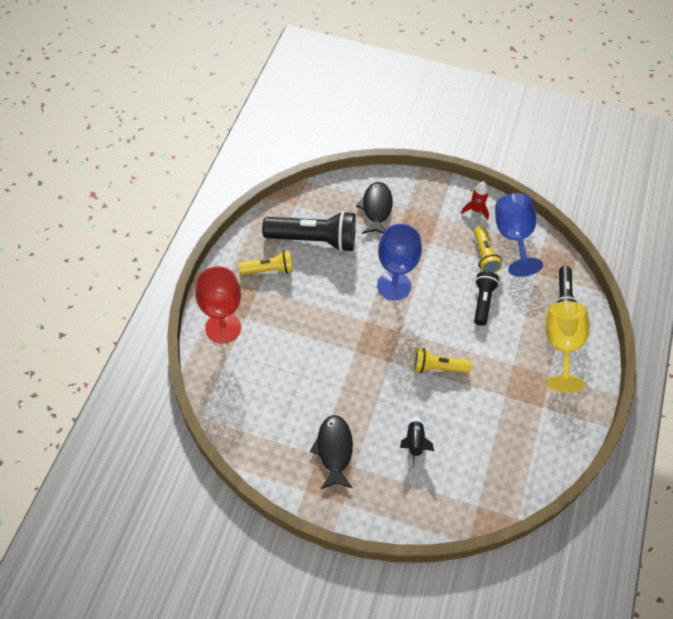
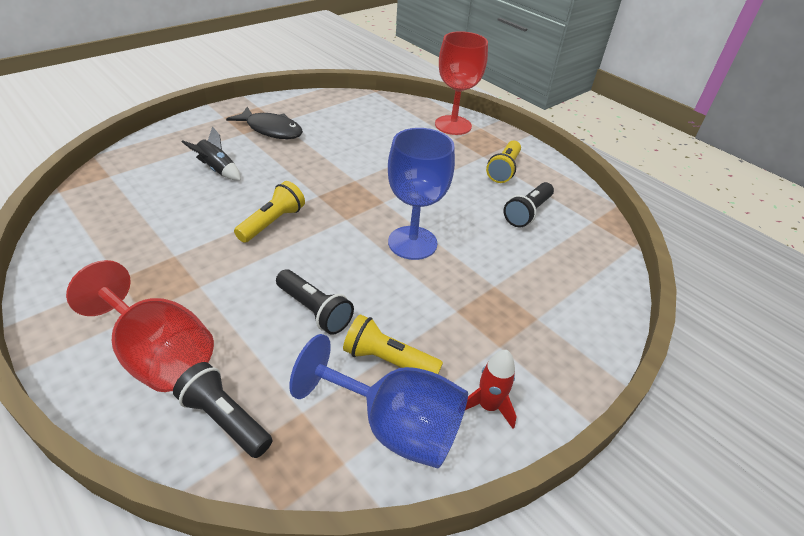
camera: 120 degrees right, 15 degrees down
(314, 240) = (527, 213): black flashlight -> black flashlight, size x0.57
(376, 208) = (553, 286): black fish -> none
(561, 346) = (158, 355): yellow goblet -> red goblet

